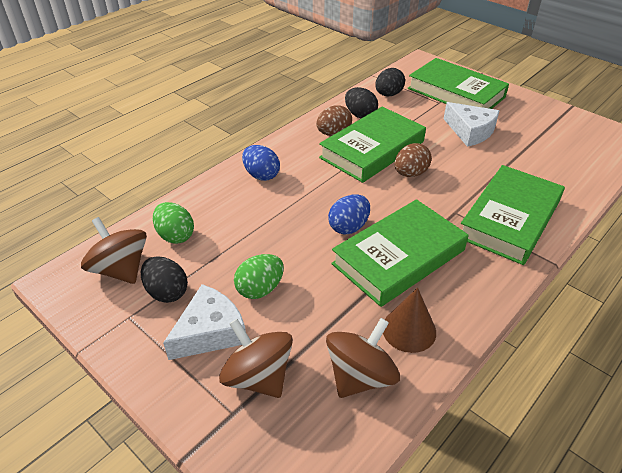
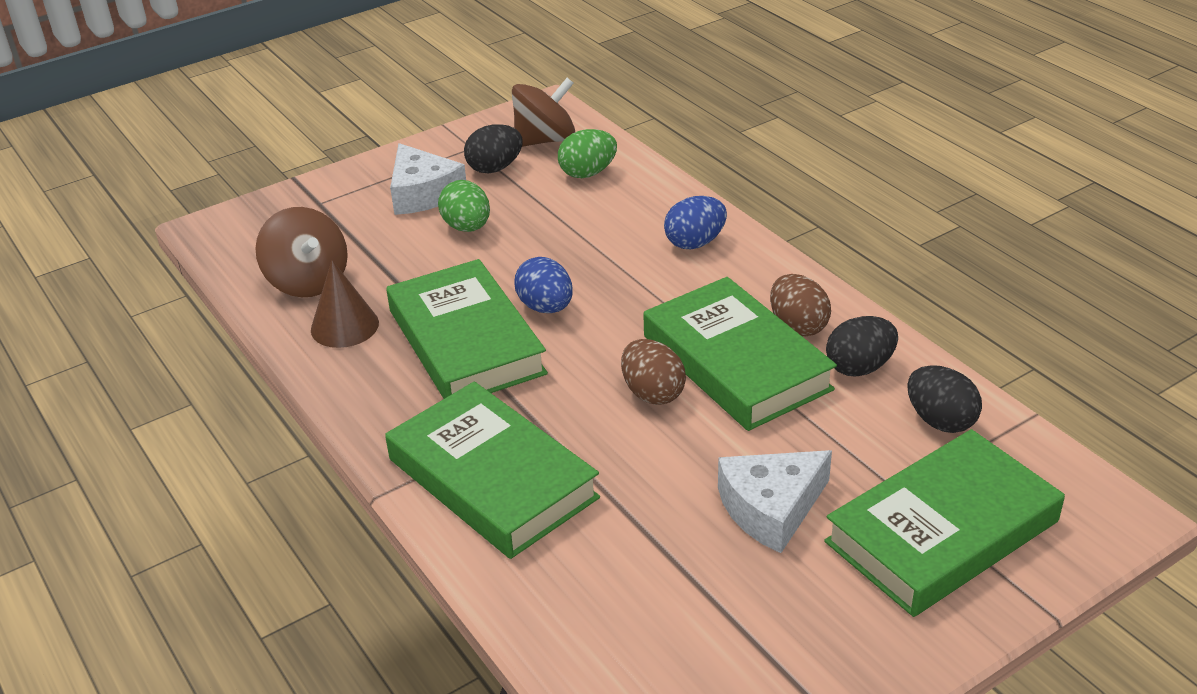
camera: 105 degrees right, 5 degrees down
(258, 376) = (349, 219): brown spinning top -> none

